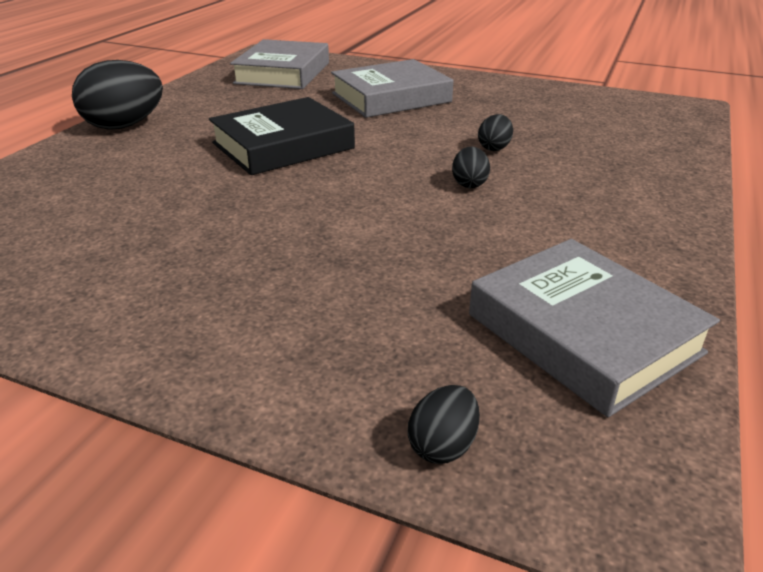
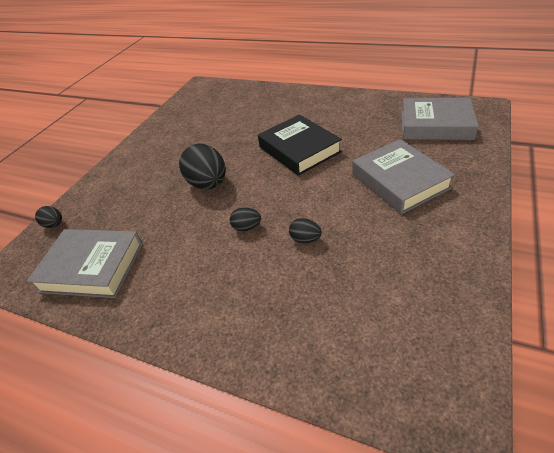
camera: 95 degrees right, 10 degrees up
(125, 126) = (320, 97): black egg -> black egg (208, 184)
(582, 333) = (92, 267): grey book -> grey book turned 45 degrees clockwise

